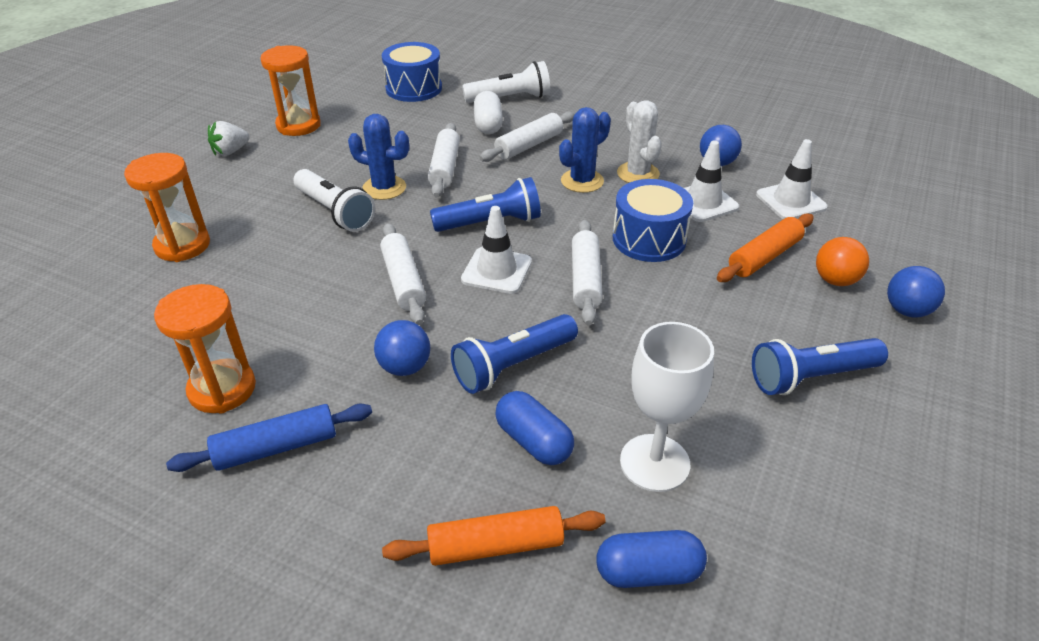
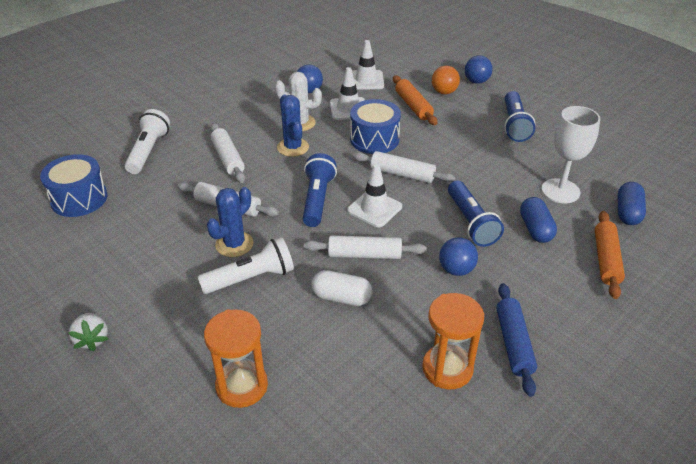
camera: 70 degrees left, 0 degrees up
(298, 125) = (82, 283): orange hourglass -> none
(488, 124) = (180, 171): white capsule -> white capsule (341, 297)
(533, 441) = (535, 229): blue capsule -> blue capsule turned 75 degrees counterclockwise

